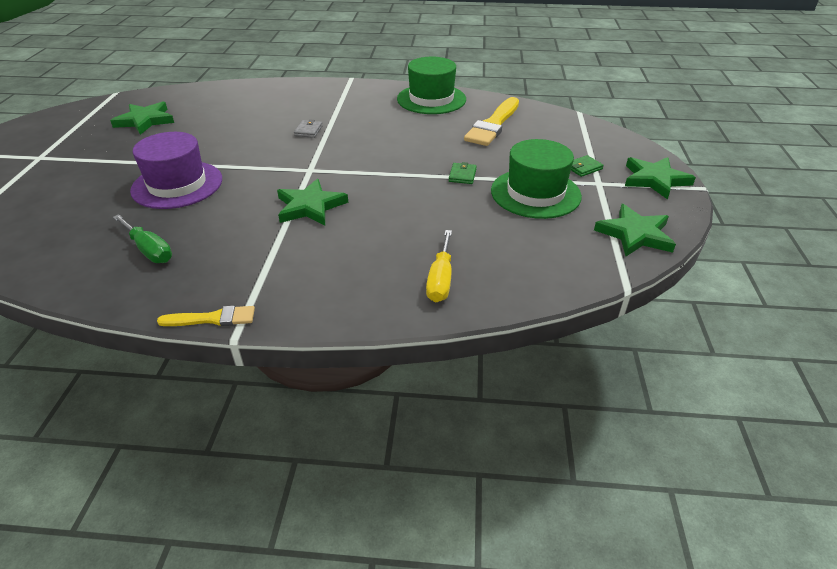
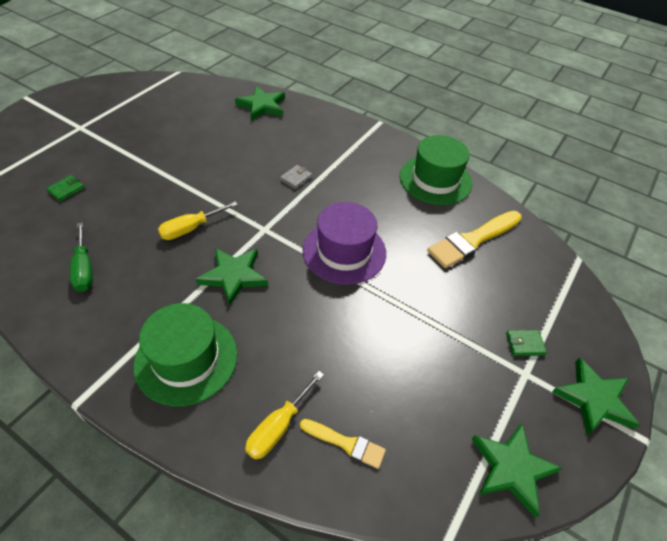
camera: 25 degrees right, 10 degrees up
(145, 121) = (178, 114): green star -> green star (262, 106)
(177, 185) = (152, 201): purple hat -> purple hat (344, 251)
(212, 318) = (76, 372): yellow brush -> yellow brush (346, 443)
(237, 190) = (190, 228): none -> yellow screwdriver
(462, 175) = (393, 298): green wallet -> green wallet (66, 190)
(535, 193) = (448, 357): green hat -> green hat (186, 359)

